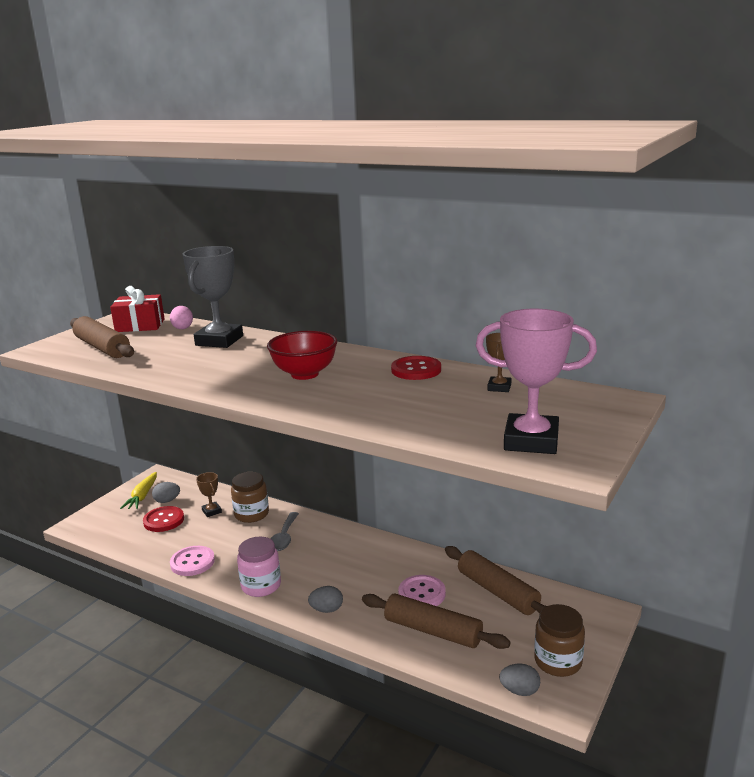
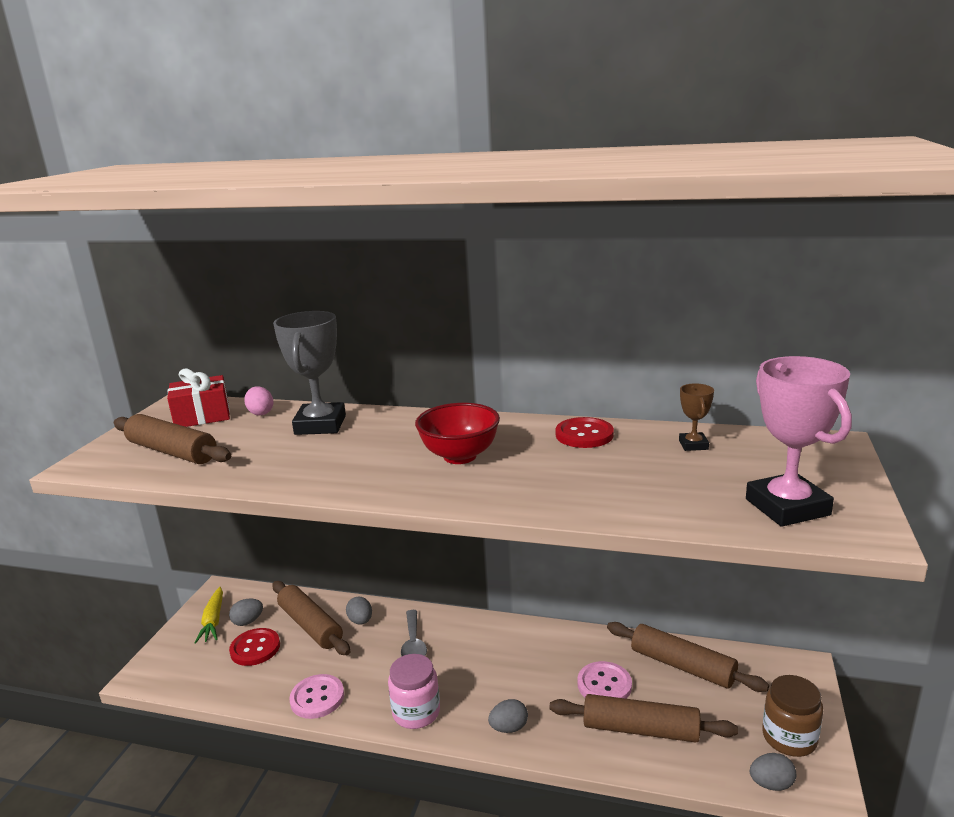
camera: 15 degrees left, 0 degrees up
(212, 511) = (310, 626): brown trophy -> brown rolling pin
(251, 514) = (360, 621): brown jar -> grey egg
(531, 441) = (787, 507): pink trophy -> pink trophy turned 75 degrees clockwise

